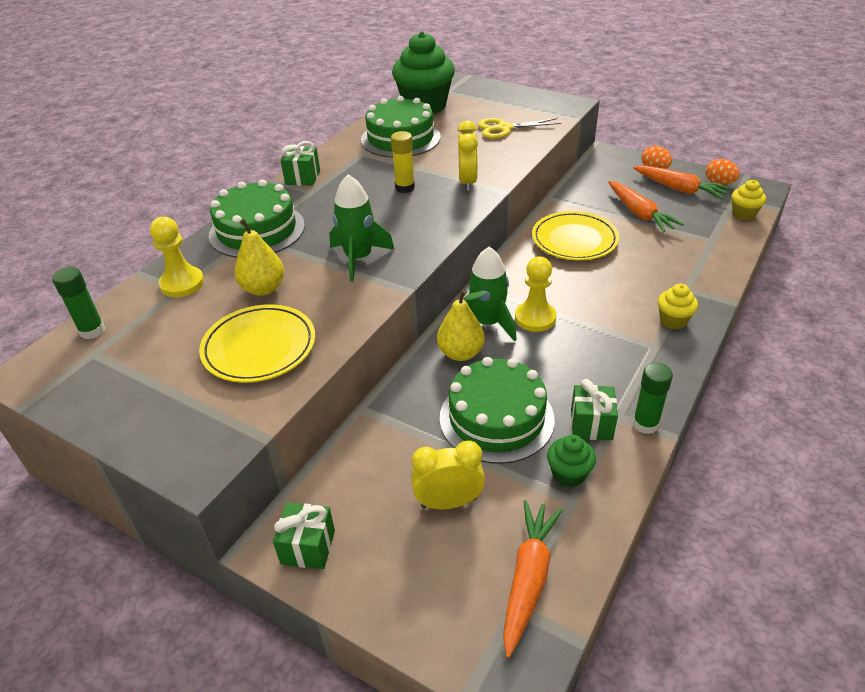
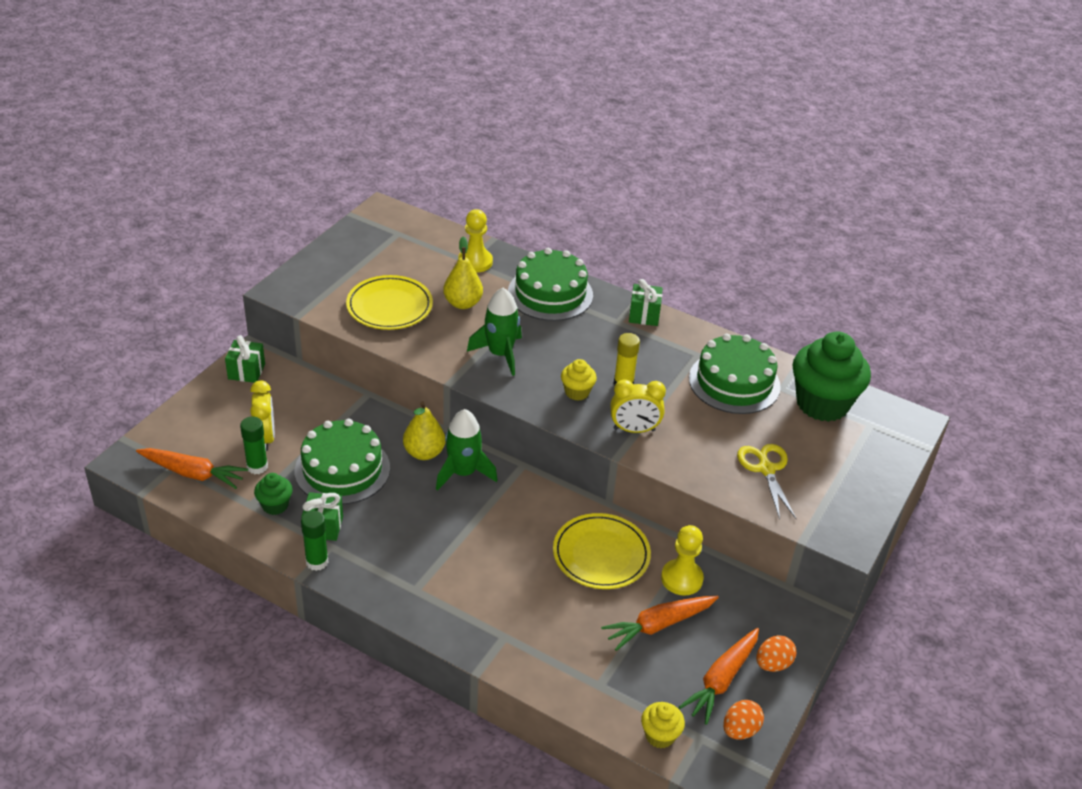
camera: 85 degrees right, 0 degrees up
(92, 331) = (423, 228): green glue stick -> green glue stick (257, 467)
(535, 318) = (467, 507): yellow pawn -> yellow pawn (681, 579)
(673, 320) = (451, 612): yellow cupcake -> yellow cupcake (577, 392)

